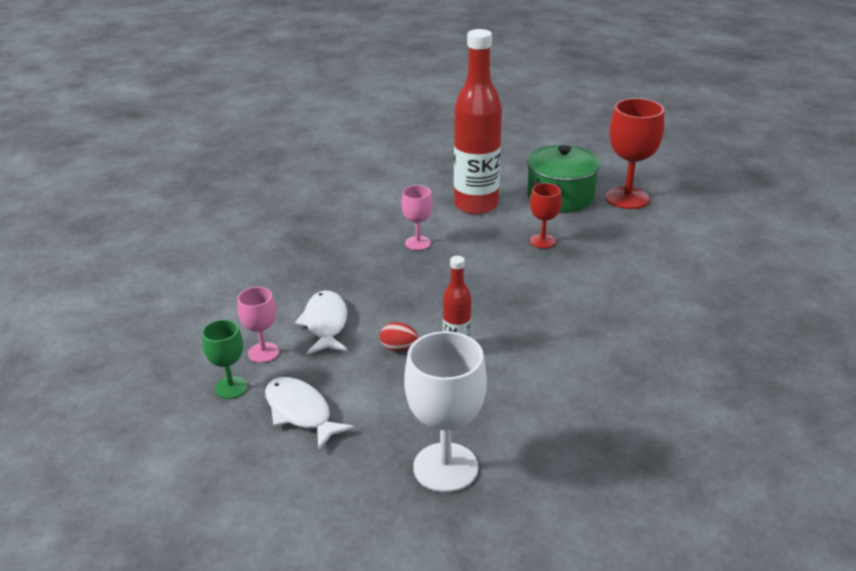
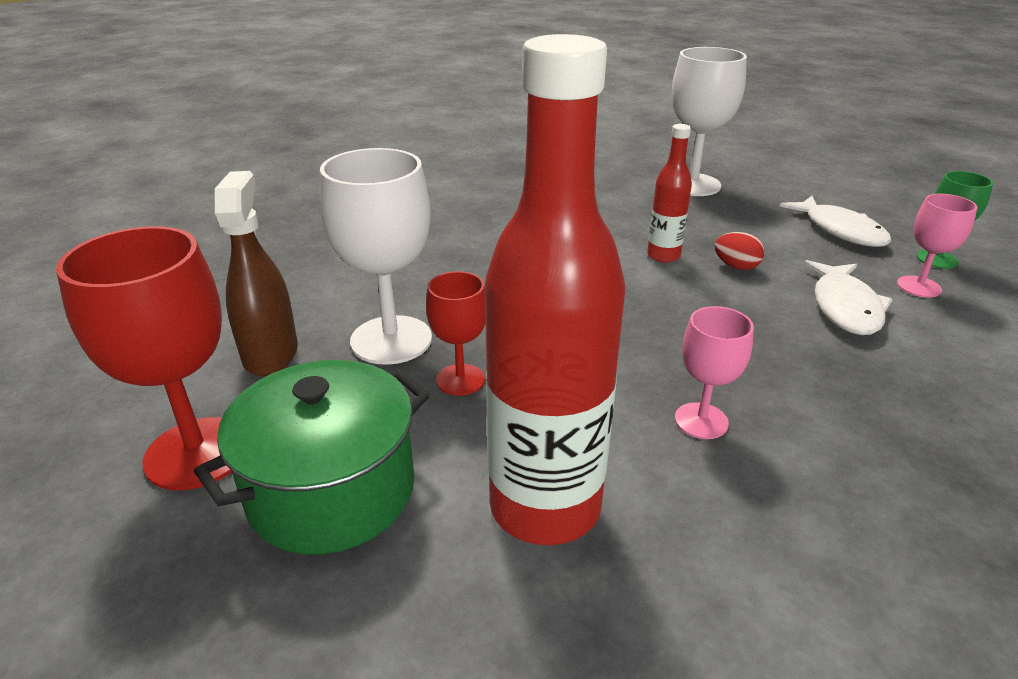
camera: 165 degrees left, 0 degrees up
(596, 254) = (391, 340): none -> white goblet
(651, 236) = (271, 354): none -> brown spray bottle

